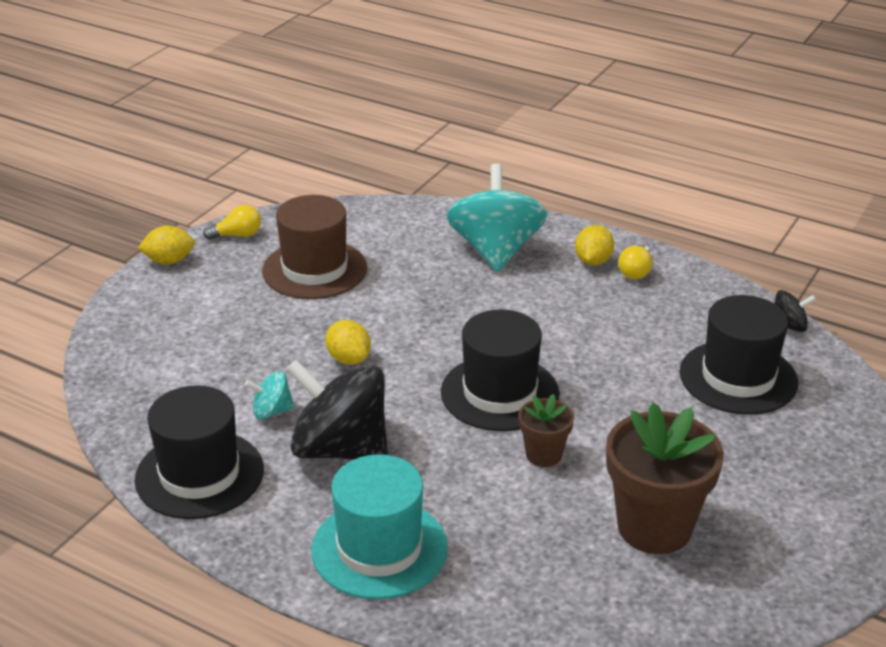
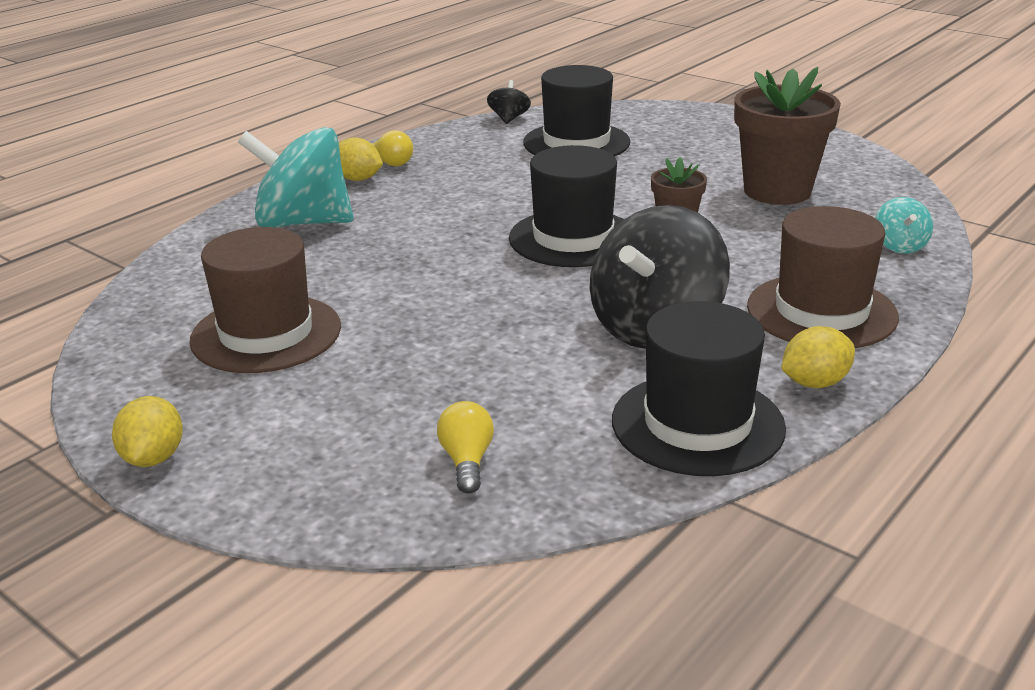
camera: 80 degrees left, 5 degrees down
(237, 235) = (126, 394): yellow light bulb -> yellow light bulb (467, 461)
(271, 411) = (575, 370): turquoise spinning top -> turquoise spinning top (899, 246)
(348, 359) = (482, 317): yellow lemon -> yellow lemon (814, 383)
(379, 548) = (821, 312): turquoise hat -> brown hat

